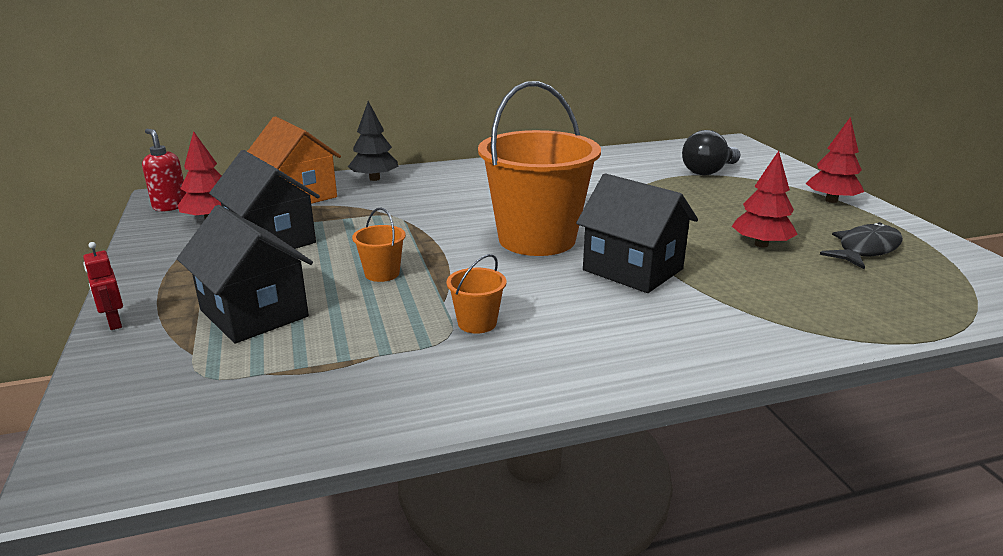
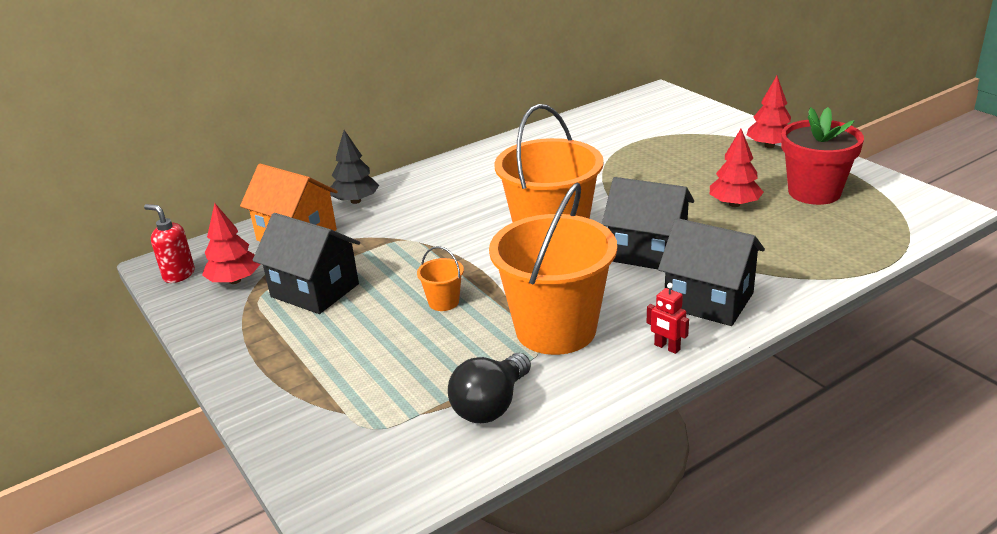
camera: 15 degrees left, 5 degrees up
(114, 323) = (248, 403): red robot -> red robot (667, 347)
(254, 313) = (364, 365): black house -> black house (709, 300)
(477, 323) = (556, 329): orange bucket -> orange bucket, size x2.48
(708, 171) = (655, 132): black light bulb -> black light bulb (491, 405)
(865, 249) = (814, 192): black fish -> red flower pot

